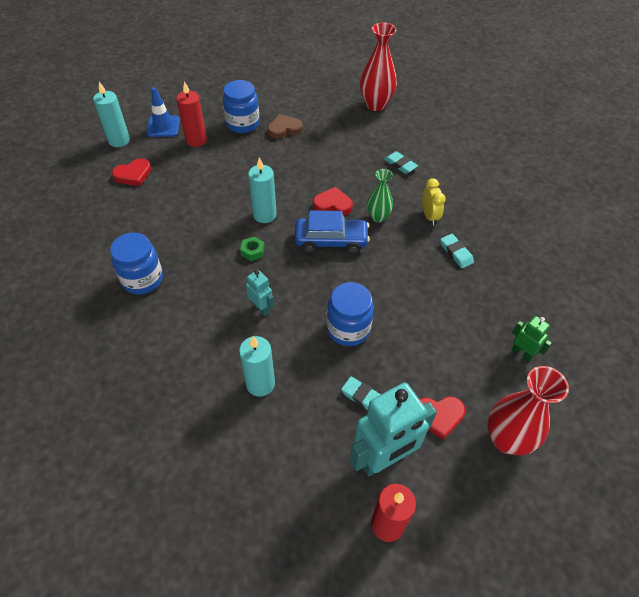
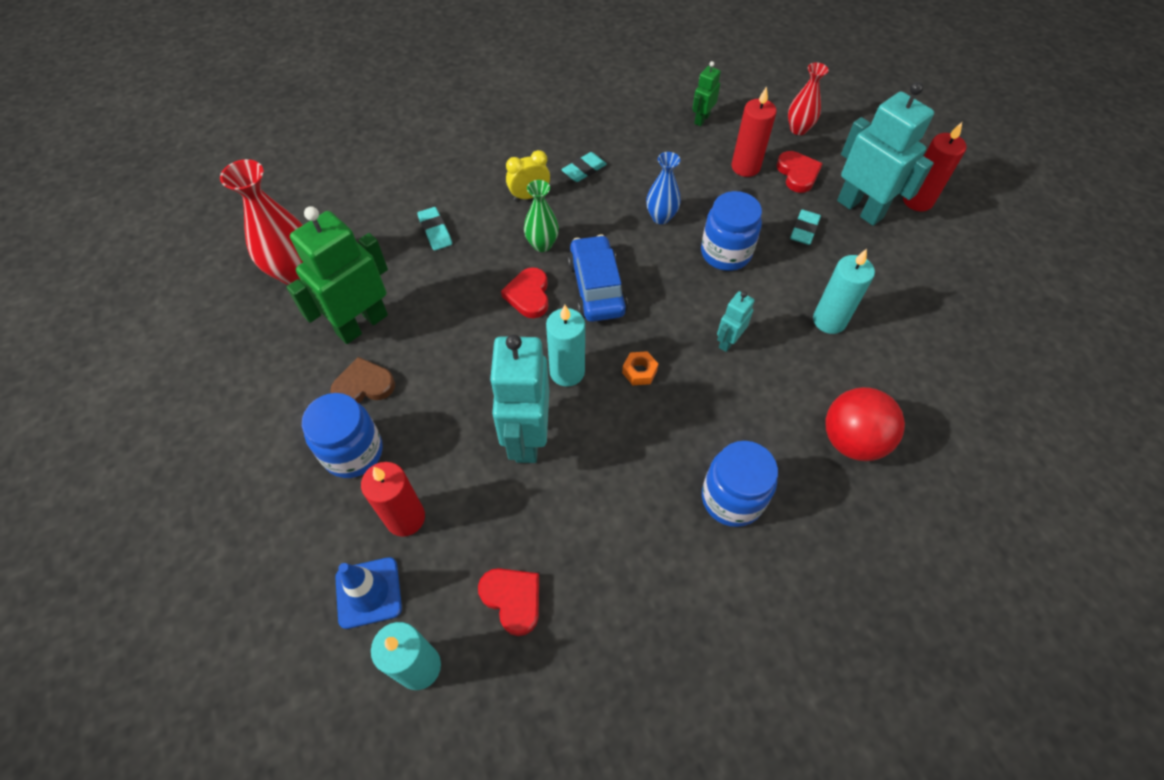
camera: 100 degrees left, 5 degrees up
(152, 362) = (852, 440): none -> red ball
(224, 190) = (527, 437): none -> turquoise robot
(252, 251) = (639, 371): green nut -> orange nut
(284, 129) = (364, 385): brown heart -> brown heart turned 105 degrees clockwise
(329, 129) = (362, 324): none -> green robot
(395, 293) = (661, 217): none -> blue vase
(400, 164) = (435, 231): turquoise eraser -> turquoise eraser turned 60 degrees counterclockwise
(451, 372) = (745, 167): none -> red candle
(506, 439) = (798, 129): red vase -> red vase, size x0.61

